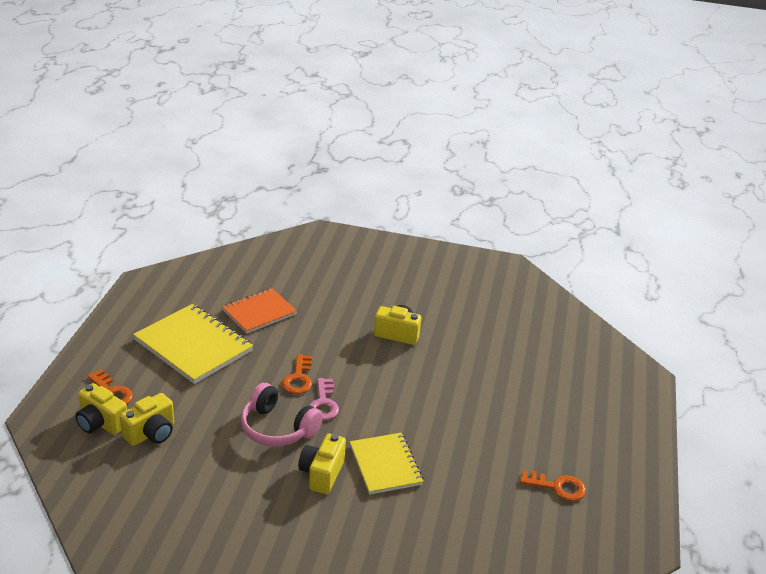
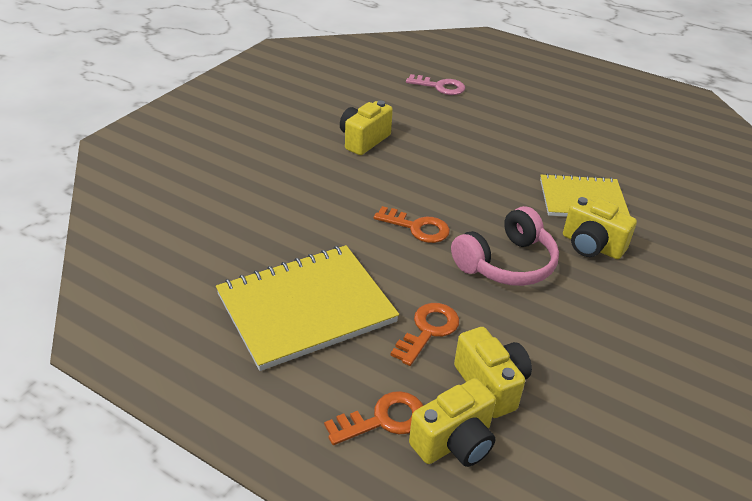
camera: 70 degrees left, 5 degrees up
(259, 312) = (262, 232): orange notebook -> none
(323, 403) = (470, 219): pink key -> pink key (440, 87)
(557, 487) = (622, 115): orange key -> orange key (428, 330)

